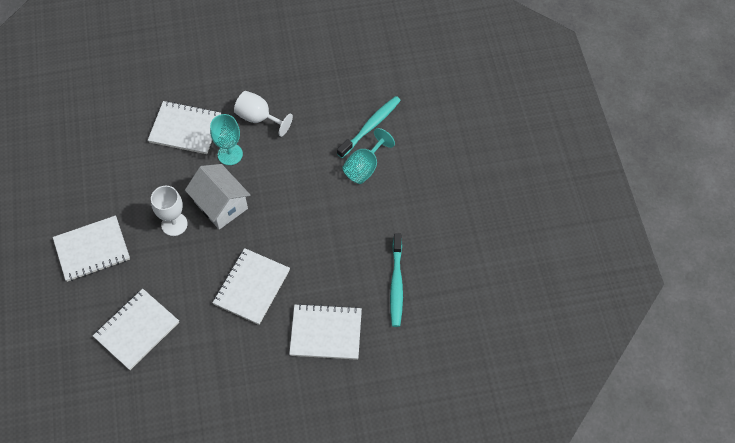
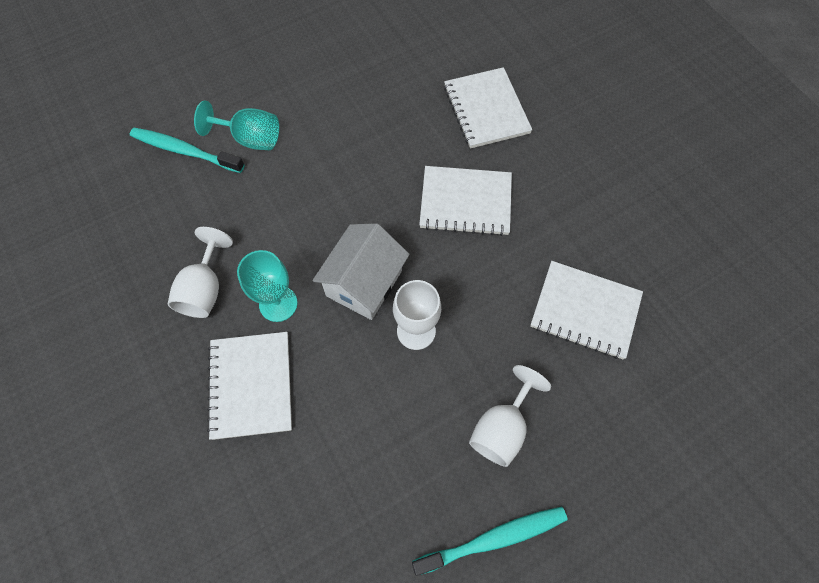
camera: 110 degrees left, 5 degrees up
(92, 250) = (501, 428): white notebook -> white goblet
(396, 284) = (397, 64): turquoise toothbrush -> turquoise toothbrush (493, 538)

